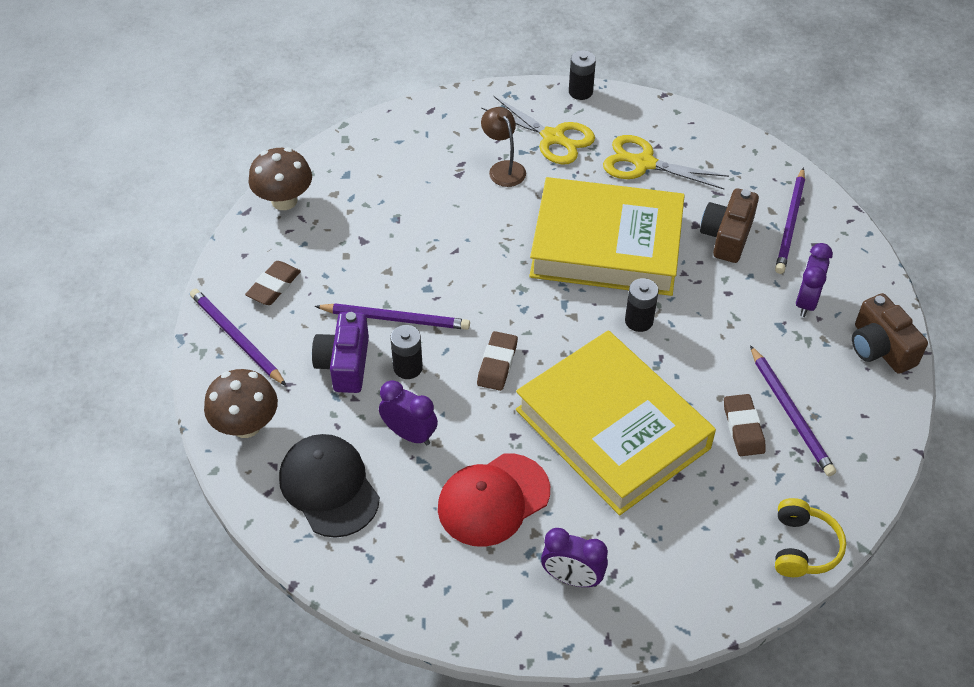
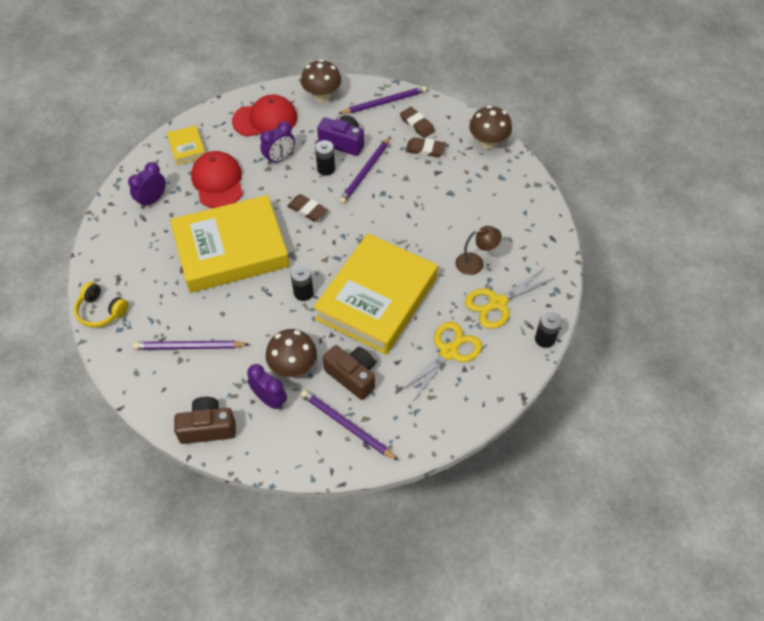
camera: 110 degrees right, 5 degrees up
(329, 487) = (265, 119): black cap -> red cap
(437, 578) = (187, 148): none -> yellow book
(743, 428) = (194, 316): brown eraser -> brown eraser (425, 149)
(749, 295) = (293, 366): none -> brown mushroom

